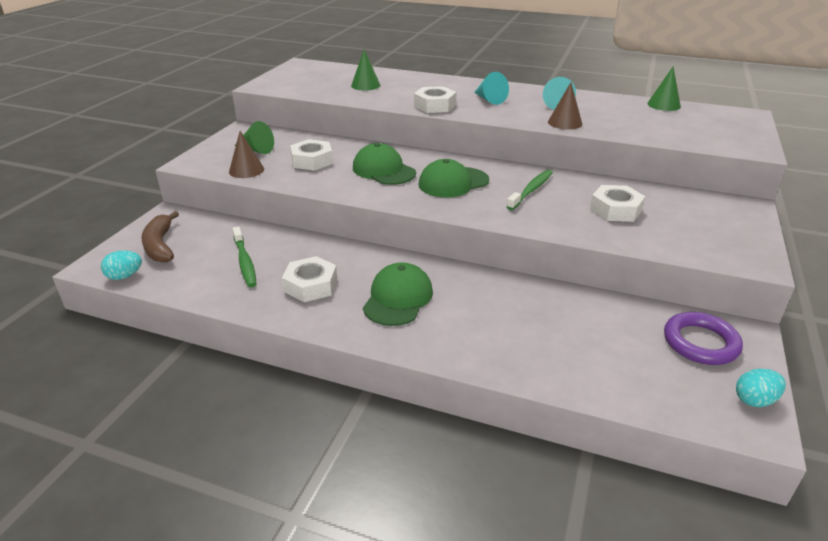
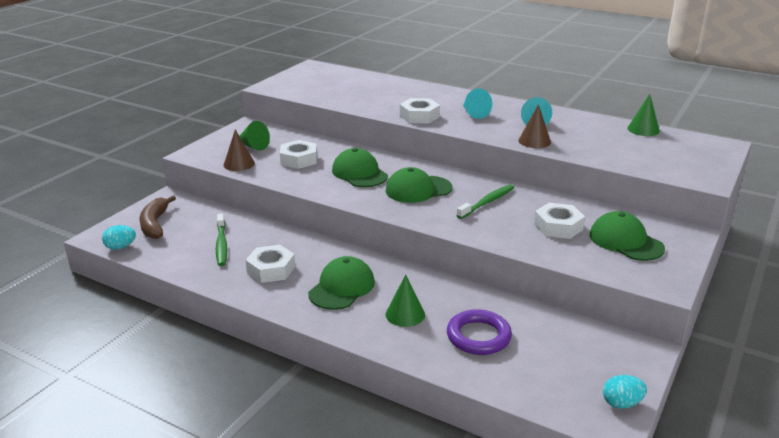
camera: 10 degrees right, 5 degrees down
(365, 85) = (364, 92): green cone -> green cone (405, 314)
(690, 219) = (625, 241): none -> green cap
(700, 343) = (597, 352): purple ring -> purple ring (478, 336)

